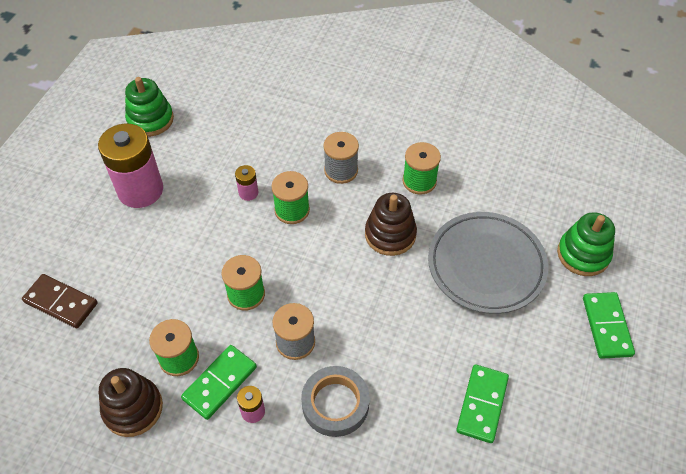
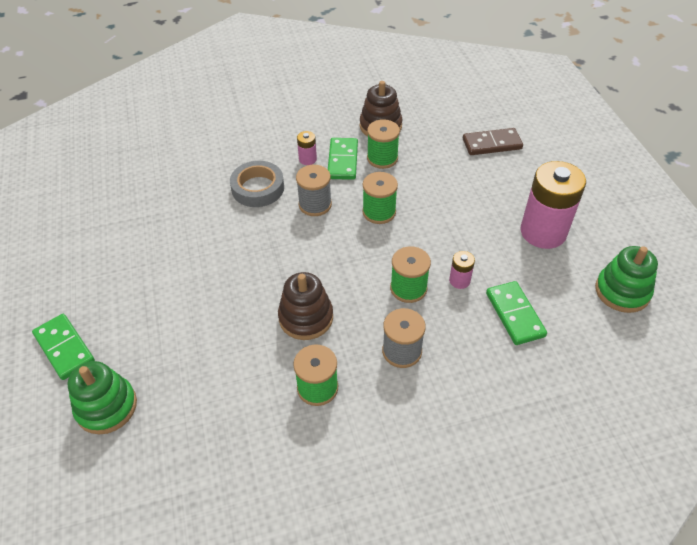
camera: 145 degrees right, 5 degrees down
(482, 404) = (152, 239): green domino -> green domino (515, 314)
(486, 265) = (200, 340): grey plate -> none

